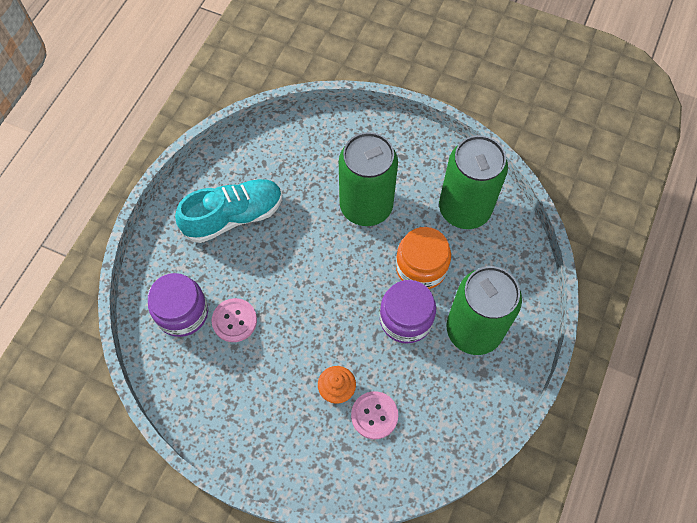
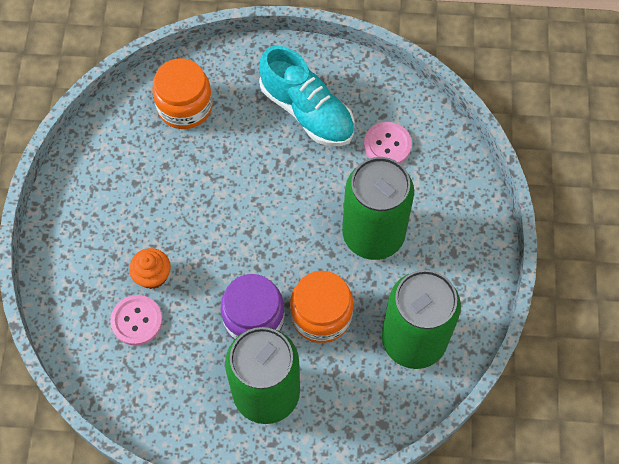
camera: 70 degrees right, 0 degrees up
(182, 312) = (185, 106): purple jar -> orange jar
(234, 320) = (193, 155): pink button -> pink button (387, 145)

